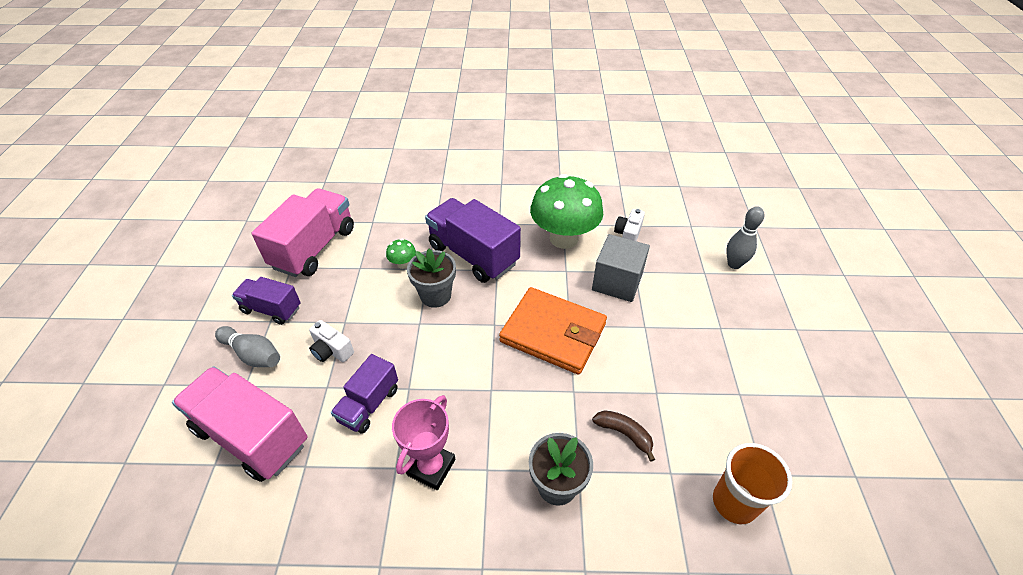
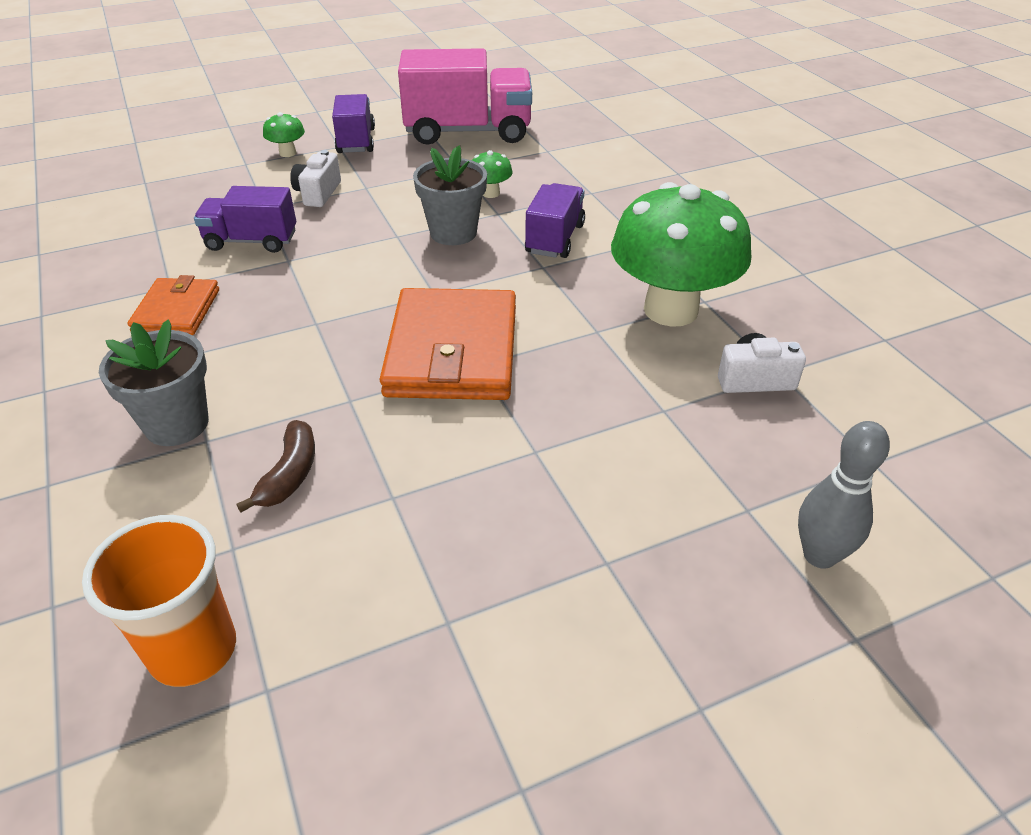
camera: 65 degrees right, 5 degrees down
(251, 436) = (183, 188): pink truck -> none
(253, 354) = (287, 153): grey bowling pin -> green mushroom
(431, 467) = (177, 311): pink trophy -> orange wallet
(473, 255) = (554, 239): purple truck -> purple truck, size x0.58
(617, 282) = (618, 393): grey cube -> none

